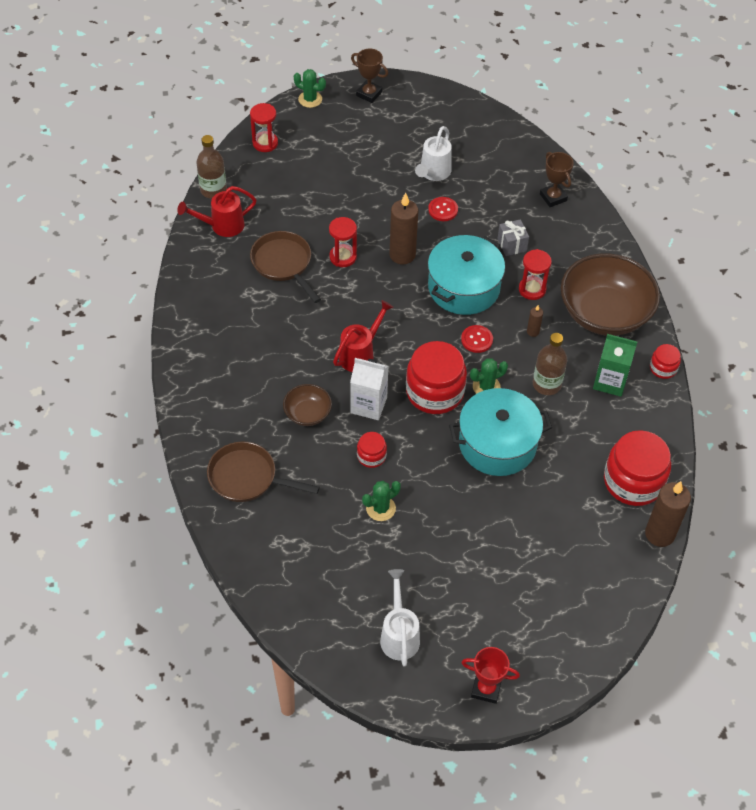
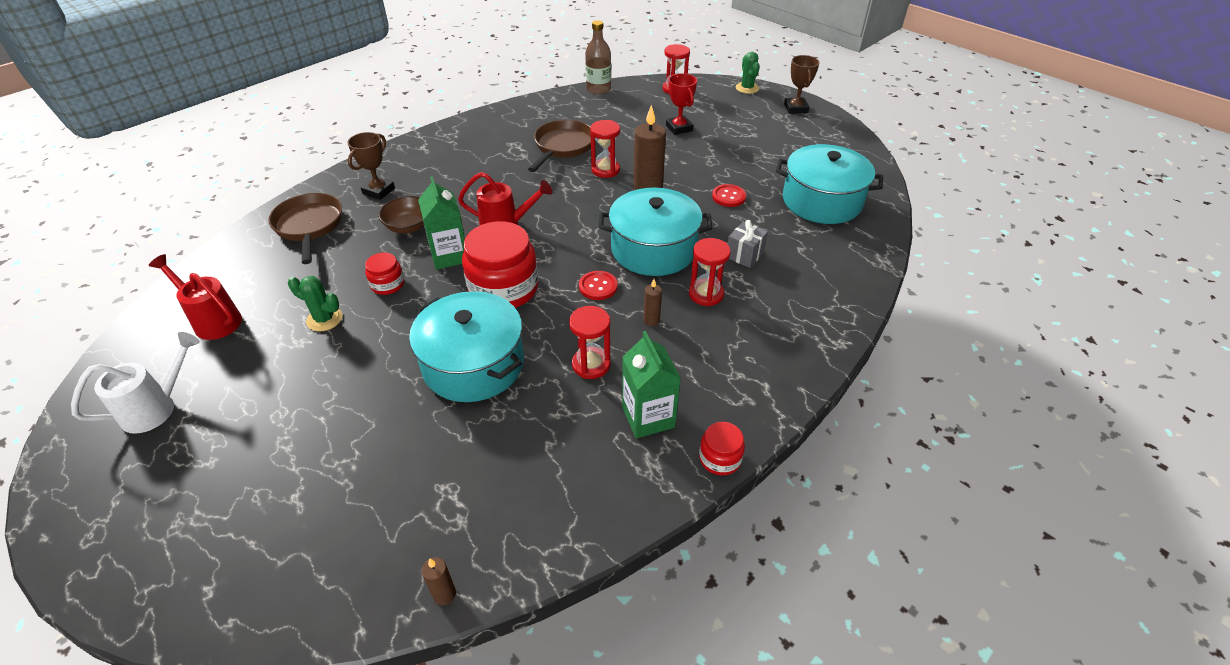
camera: 55 degrees right, 10 degrees down
(222, 226) = (568, 106): red watering can -> red watering can (213, 320)
(368, 405) = (449, 256): white carton -> green carton
(433, 173) = (762, 173): white watering can -> none
(486, 387) = (543, 321): green cactus -> none
(486, 689) = (96, 523): red trophy -> red trophy (679, 128)
(493, 166) = (822, 201): none -> turquoise pot
(546, 384) = (591, 364): brown bottle -> red hourglass
(553, 197) = (841, 254): brown trophy -> brown trophy (379, 191)
(604, 313) = (740, 364): brown bowl -> none
(633, 481) = (513, 517): red jar -> none
(659, 534) = (444, 594): brown candle -> brown candle, size x0.47

